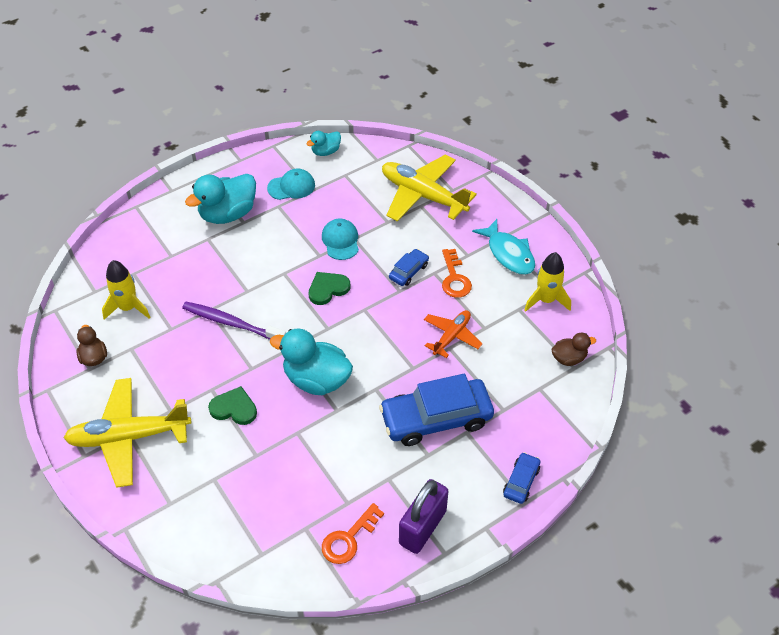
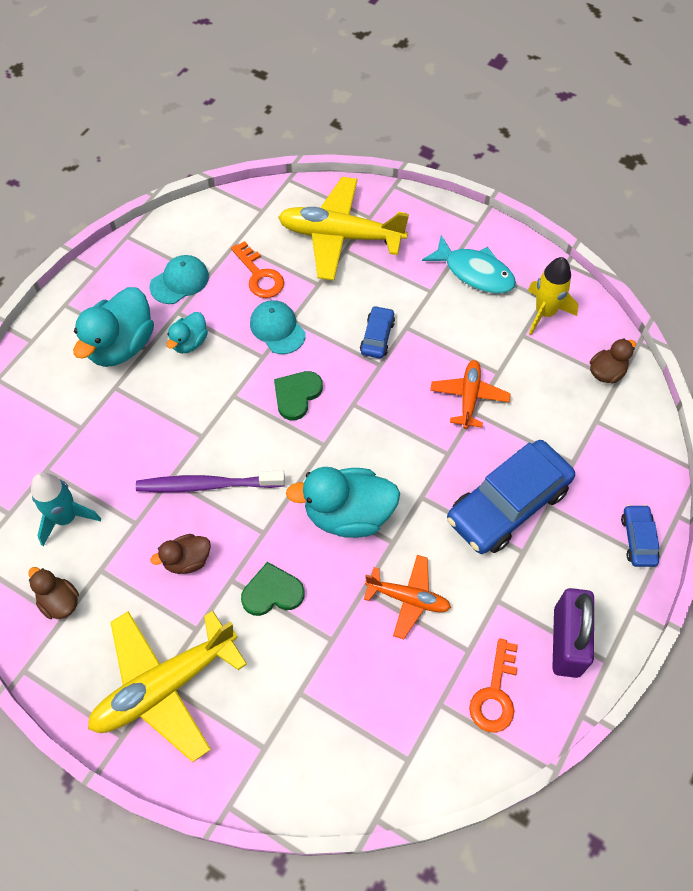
camera: 25 degrees left, 10 degrees up
(128, 308) = (66, 517): yellow rocket -> turquoise rocket
(190, 365) = (187, 560): none -> brown duck
(325, 151) = (195, 221): turquoise duck -> turquoise duck (189, 342)
(325, 451) = (408, 598): none -> orange plane
(454, 278) = (432, 325): orange key -> orange key (259, 275)

